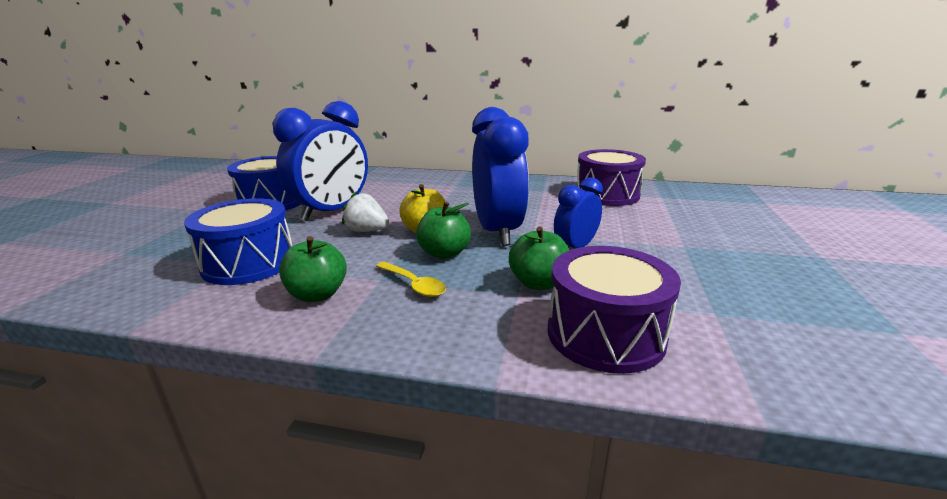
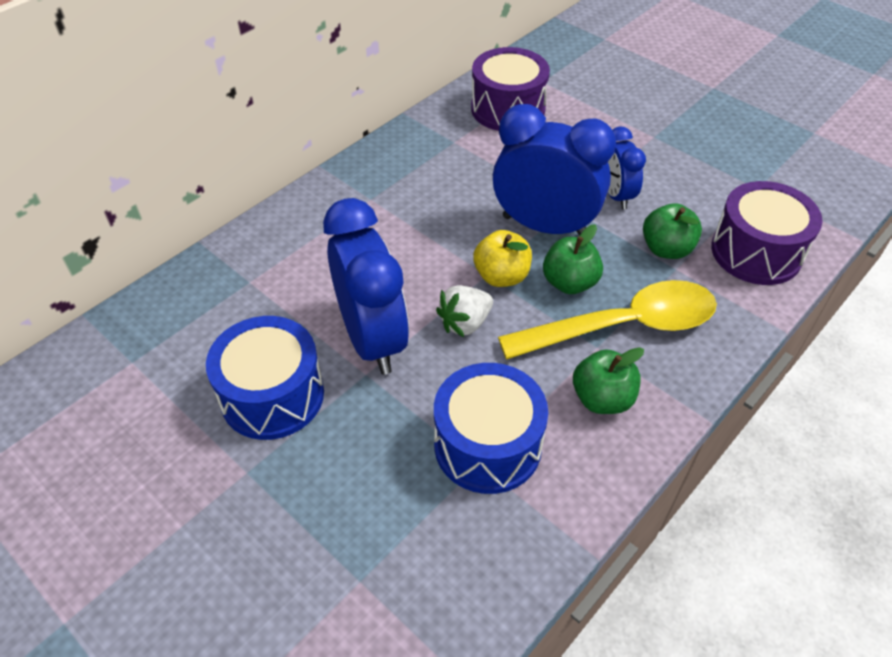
camera: 60 degrees left, 25 degrees up
(414, 285) = (623, 326): yellow spoon -> yellow spoon, size x2.21

